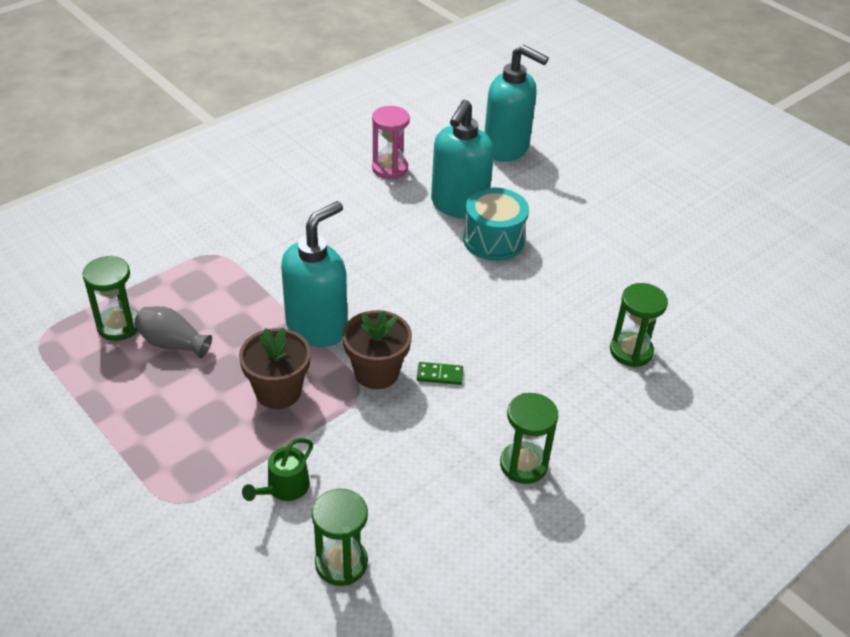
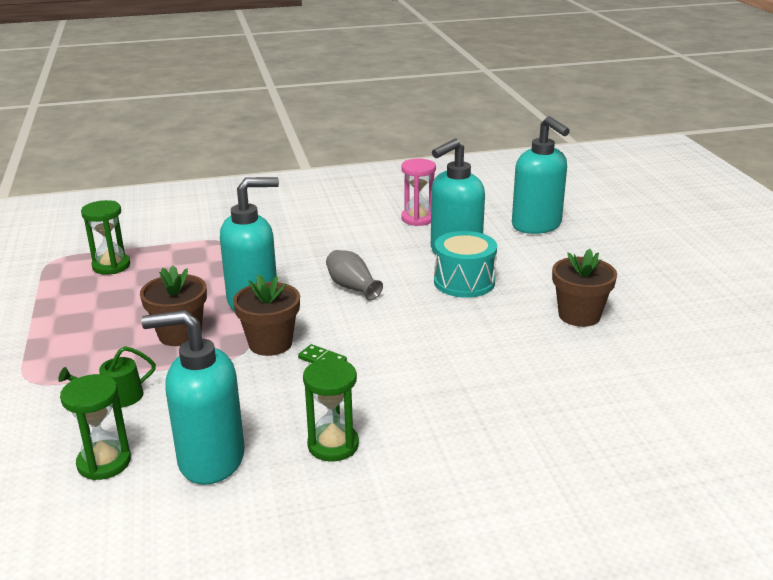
camera: 30 degrees right, 15 degrees down
(173, 343) = (136, 285): grey vase -> grey vase (352, 287)
(434, 521) = (210, 460): none -> turquoise soap dispenser
(616, 251) = (579, 315): none -> brown flower pot
(631, 351) = (524, 392): green hourglass -> none

